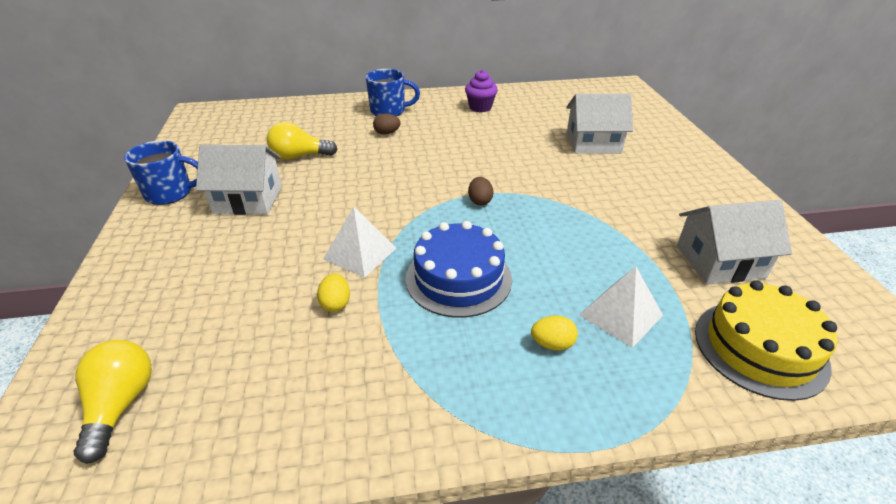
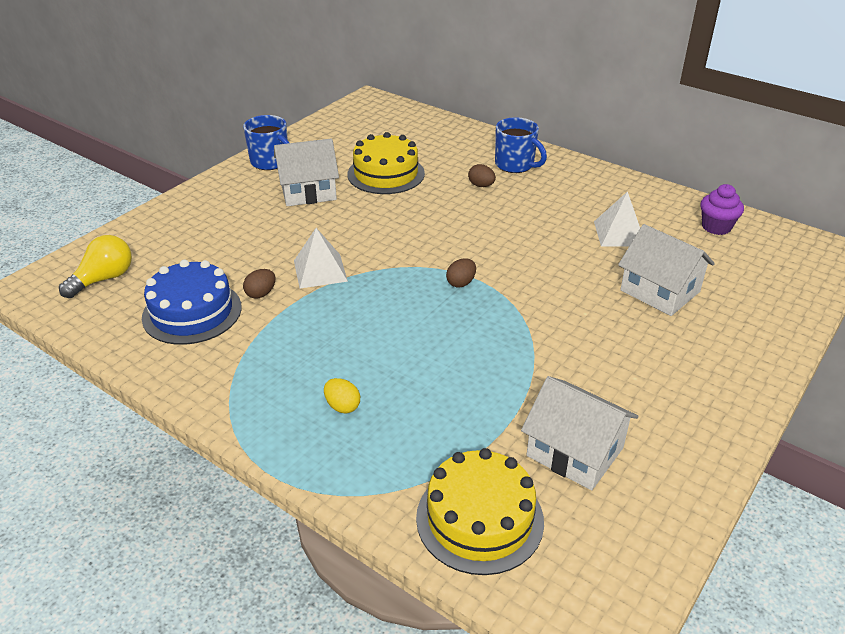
camera: 45 degrees right, 0 degrees up
(248, 199) = (308, 191): white house -> white house turned 60 degrees counterclockwise
(299, 156) = (386, 174): yellow light bulb -> yellow cake
(336, 303) = (261, 294): yellow egg -> brown egg
(458, 278) = (353, 327): blue cake -> blue cake (192, 312)
(480, 107) = (607, 200): purple cupcake -> purple cupcake (716, 227)
(620, 315) = (419, 425): white pyramid -> white pyramid (619, 233)

